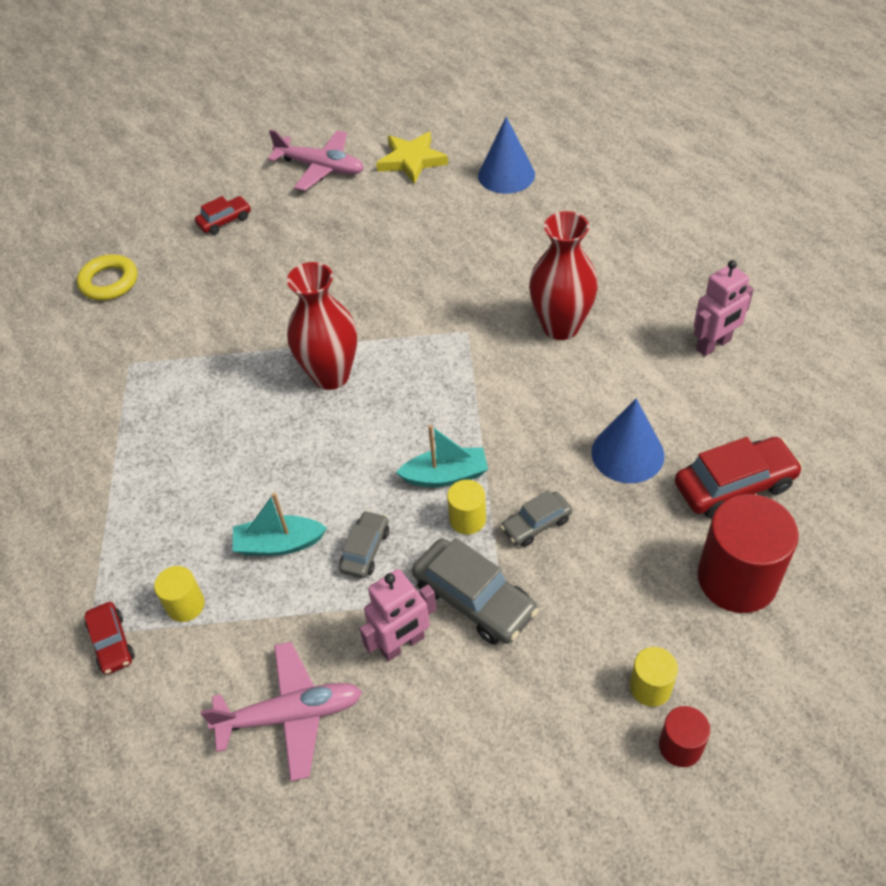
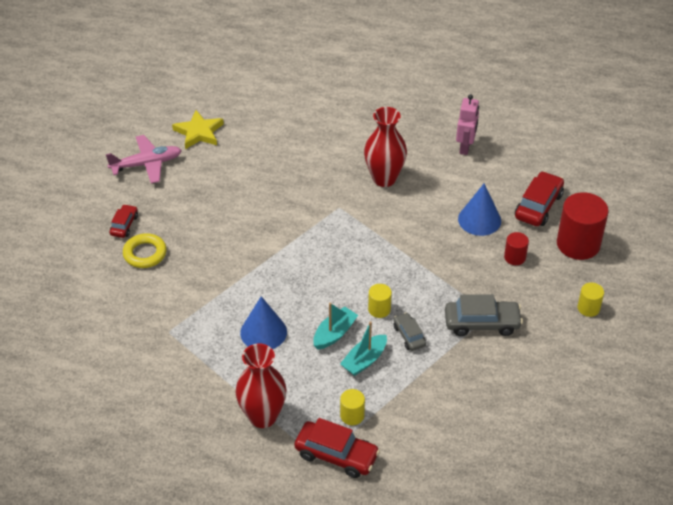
camera: 45 degrees left, 5 degrees down
(109, 282) = (94, 298): yellow ring -> yellow ring (145, 254)
(112, 643) = (336, 455): red car -> red car, size x1.71
(291, 715) = (457, 422): pink plane -> none
(331, 375) = (293, 270): red vase -> red vase (263, 416)
(402, 644) = (472, 361): pink robot -> none
(445, 475) = (408, 280): turquoise boat -> turquoise boat (334, 334)
(467, 519) = (440, 292): yellow cylinder -> yellow cylinder (379, 309)
(506, 175) = (264, 113): blue cone -> blue cone (263, 332)
(536, 524) = (473, 275): grey car -> none
(680, 746) = (621, 322): red cylinder -> red cylinder (514, 257)

